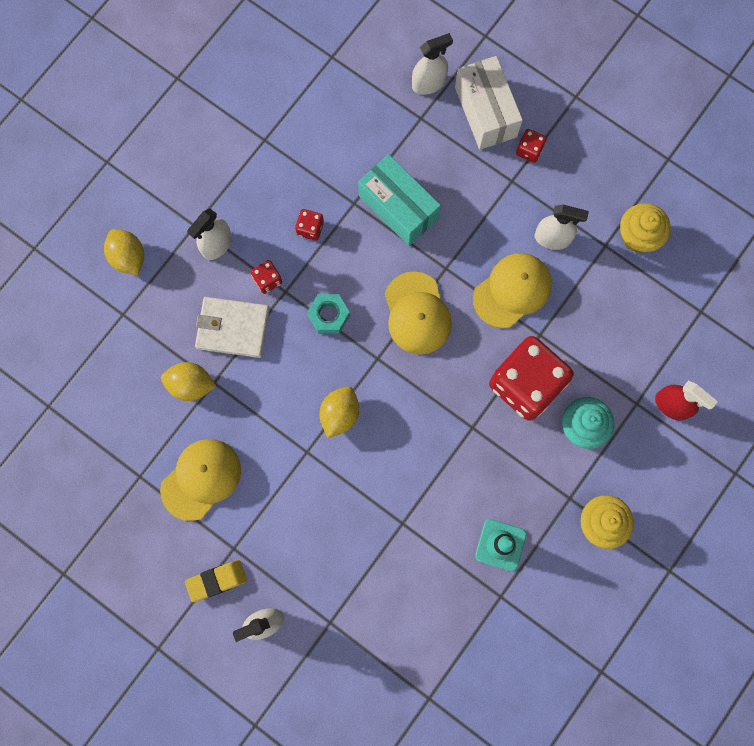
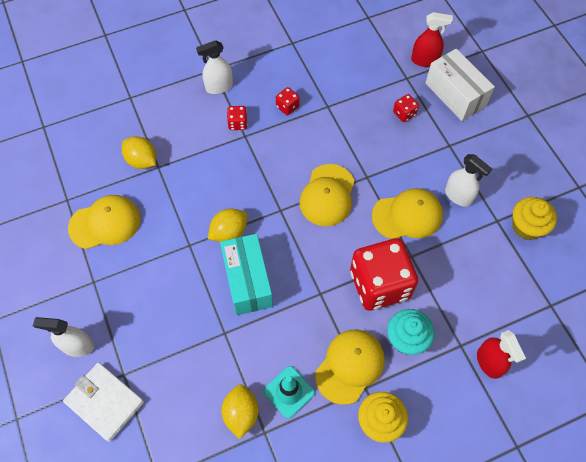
camera: 30 degrees right, 15 degrees down
(128, 257) = (158, 67): yellow lemon -> yellow lemon (241, 413)
(217, 580) = (66, 297): yellow eraser -> none
(233, 328) = (194, 141): white wallet -> white wallet (105, 402)
(329, 315) = (264, 165): turquoise nut -> none
(398, 207) = (356, 123): turquoise box -> turquoise box (247, 281)
(429, 83) = (425, 60): white spray bottle -> red spray bottle
(485, 112) = (455, 94): white box -> white box turned 45 degrees counterclockwise
(529, 150) = (473, 132): red dice -> red dice (404, 114)
(543, 486) = (350, 366): none -> yellow cap

